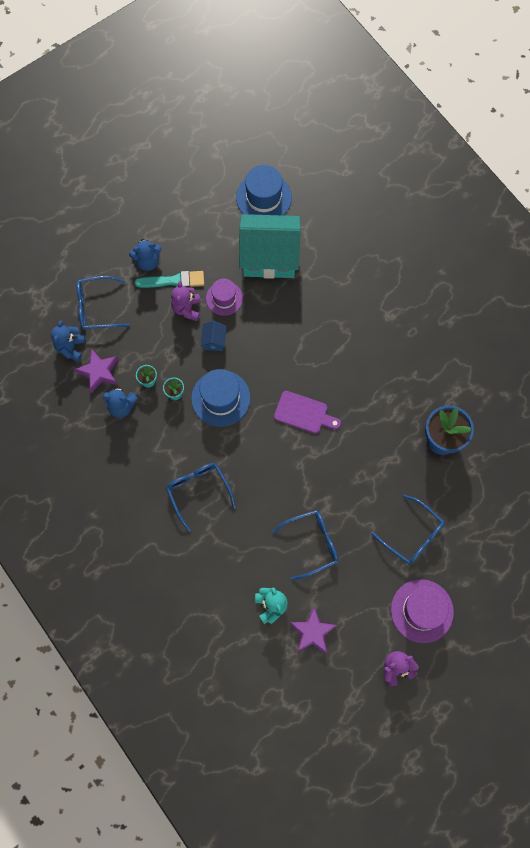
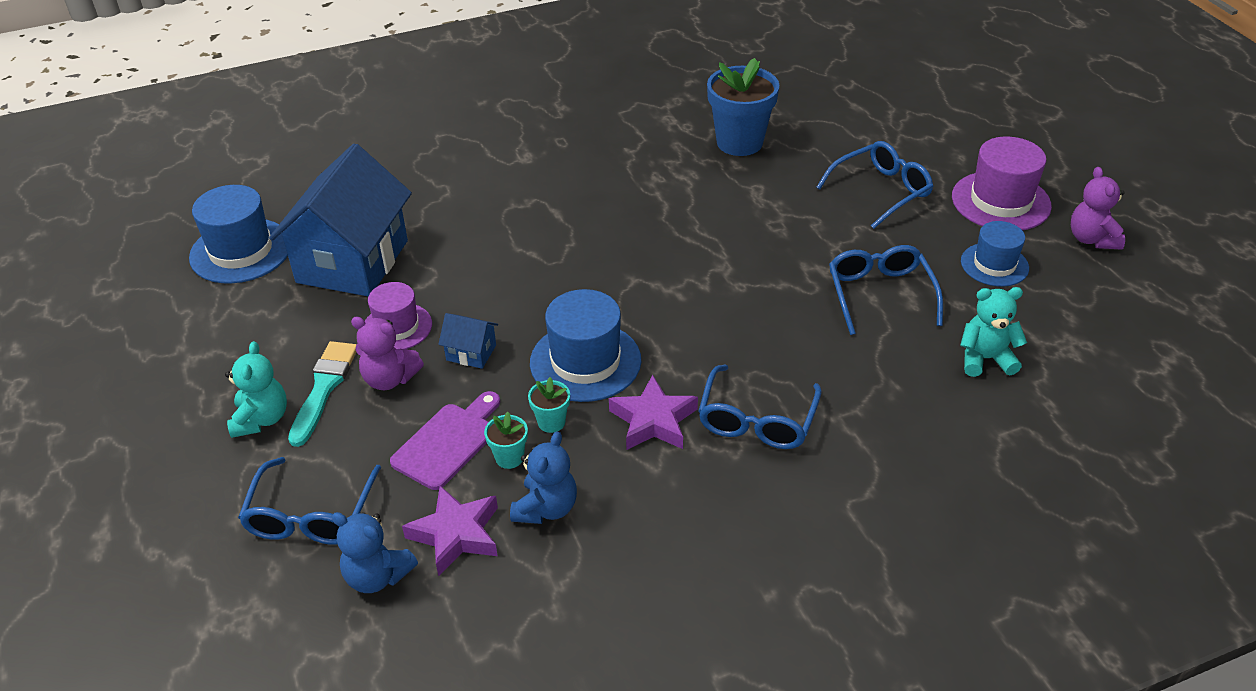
camera: 75 degrees left, 30 degrees down
(148, 261) = (261, 419): blue teddy bear -> turquoise teddy bear
(198, 491) = (757, 420): blue glasses -> blue glasses turned 60 degrees counterclockwise
(269, 256) = (352, 261): turquoise house -> blue house
(304, 413) = (650, 267): purple cutting board -> purple cutting board (448, 442)
(312, 632) = (1033, 318): purple star -> purple star (653, 421)
(356, 608) = (994, 265): none -> blue hat

